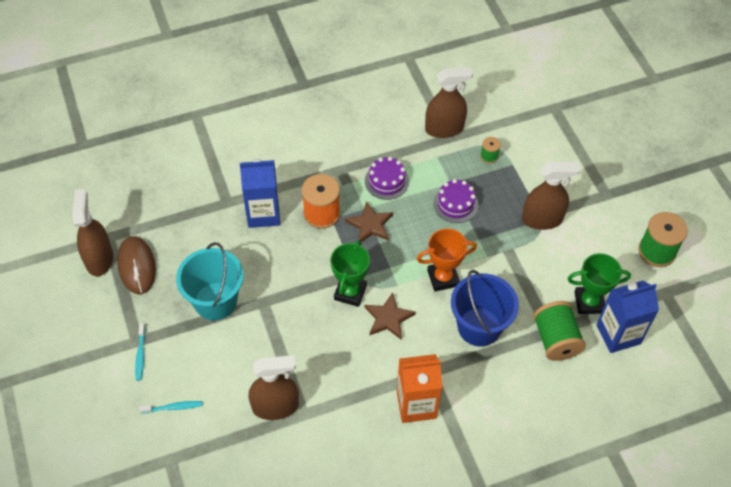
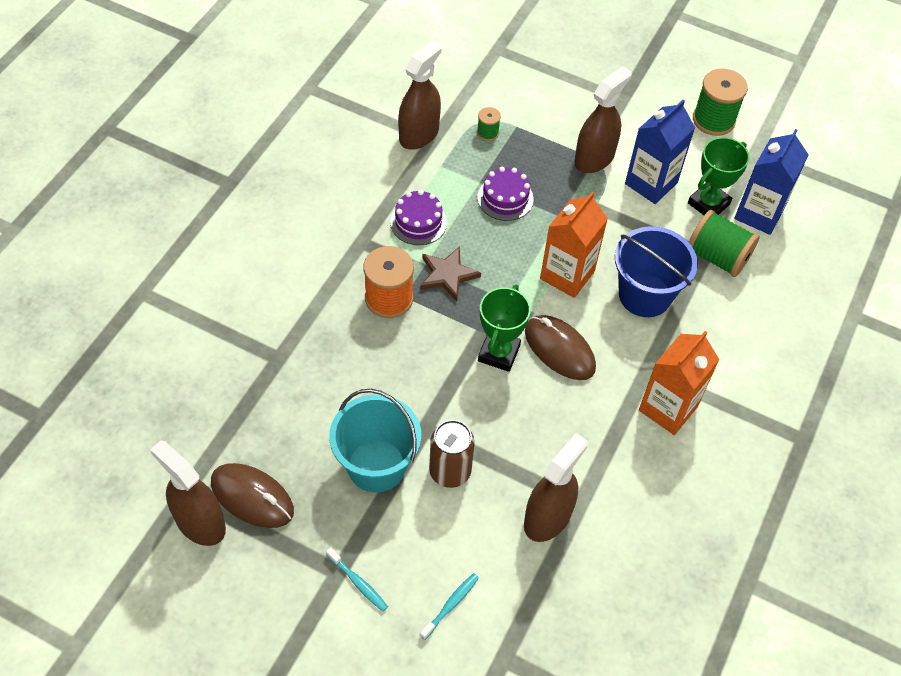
camera: 45 degrees left, 0 degrees up
(250, 336) = (450, 471): none -> brown can
(263, 213) = (330, 341): blue carton -> blue carton (651, 183)
(350, 292) = (499, 353): green trophy -> green trophy turned 45 degrees clockwise
(388, 318) = (559, 349): brown star -> brown mouse
(443, 278) = (567, 275): orange trophy -> orange carton

